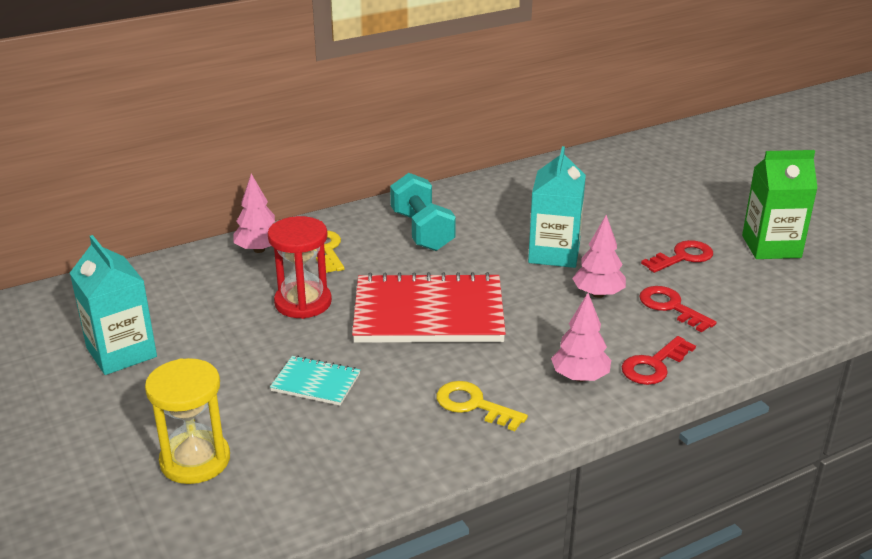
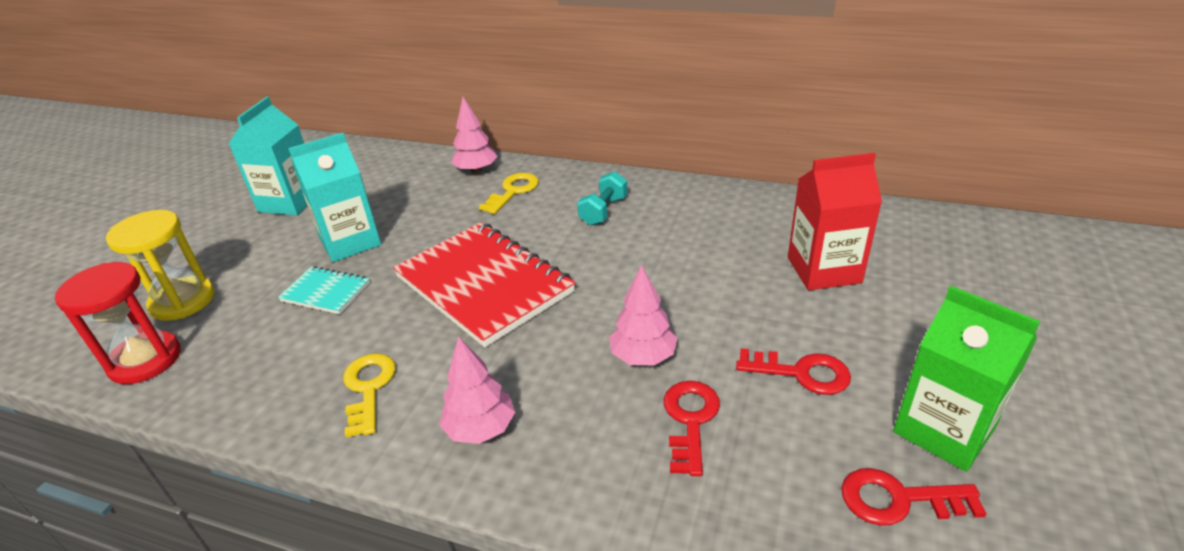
camera: 50 degrees right, 5 degrees up
(303, 302) = (429, 225): red hourglass -> red hourglass (145, 360)
(316, 382) = (326, 292): turquoise notebook -> turquoise notebook turned 45 degrees counterclockwise
(422, 231) = (603, 211): turquoise dumbbell -> turquoise dumbbell, size x0.64
(554, 253) = (674, 291): turquoise carton -> turquoise carton (350, 242)
(612, 202) = (824, 270): none -> red carton
(654, 365) = (561, 471): red key -> red key (898, 499)

